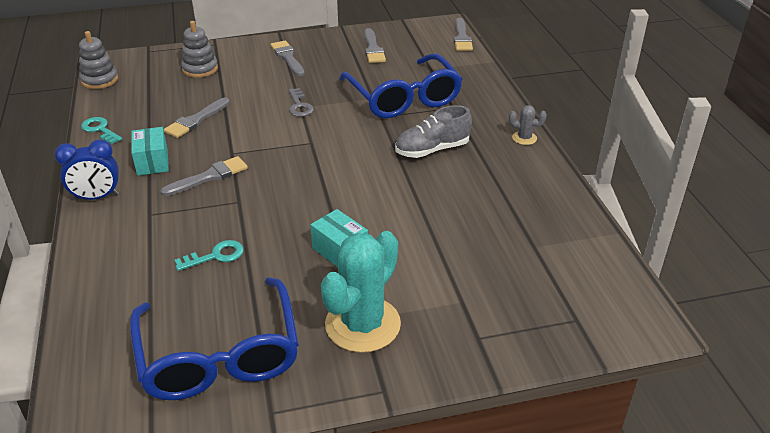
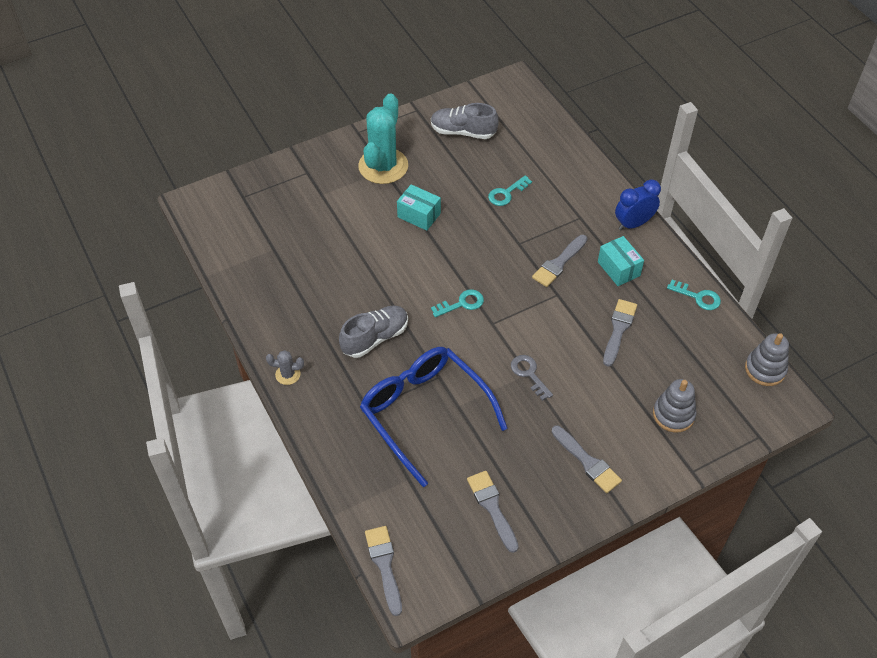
camera: 165 degrees right, 15 degrees up
(219, 355) = (463, 132): blue glasses -> grey shoe
(333, 161) = (462, 303): none -> turquoise key

